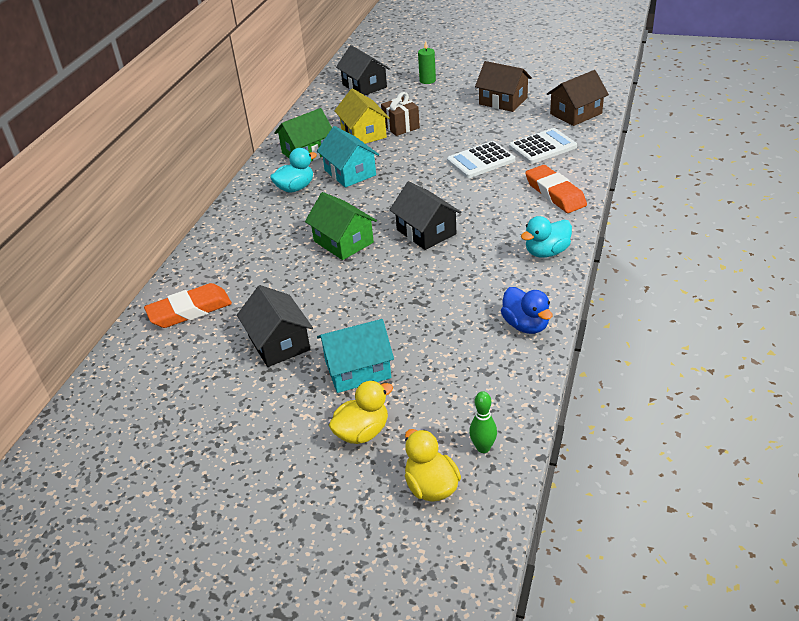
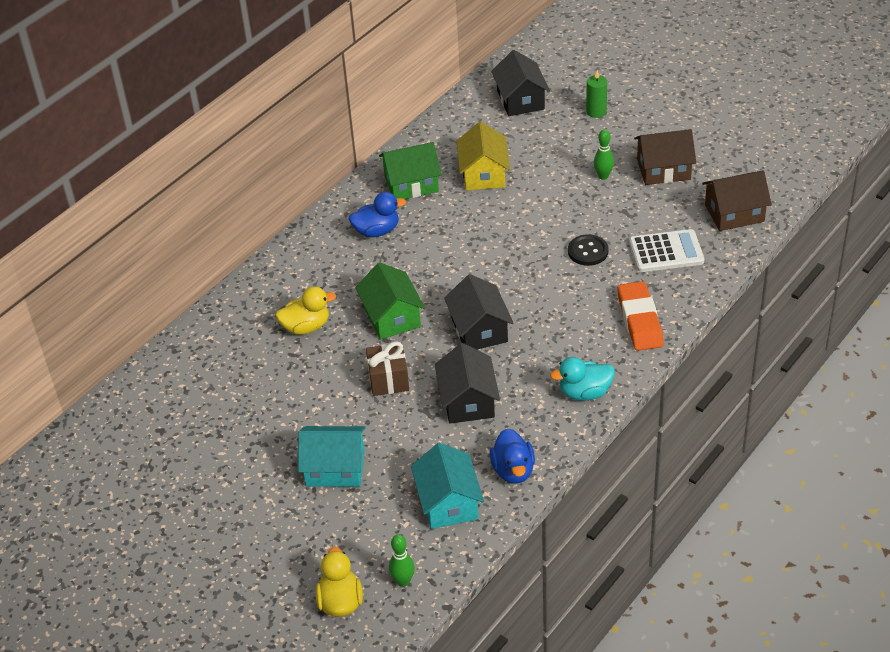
camera: 20 degrees right, 5 degrees up
(189, 310) = (214, 354): orange eraser -> none
(279, 343) = (278, 417): black house -> black house (468, 401)
(295, 188) = (377, 231): turquoise duck -> blue duck
(350, 173) = (442, 227): turquoise house -> turquoise house (448, 502)
(362, 432) = (309, 532): yellow duck -> yellow duck (306, 327)
(401, 126) = (529, 175): brown gift -> brown gift (388, 380)
(460, 114) = (603, 176): none -> green bowling pin
(481, 161) = (588, 251): white calculator -> black button
(503, 101) = (663, 169): brown house -> brown house turned 60 degrees counterclockwise

